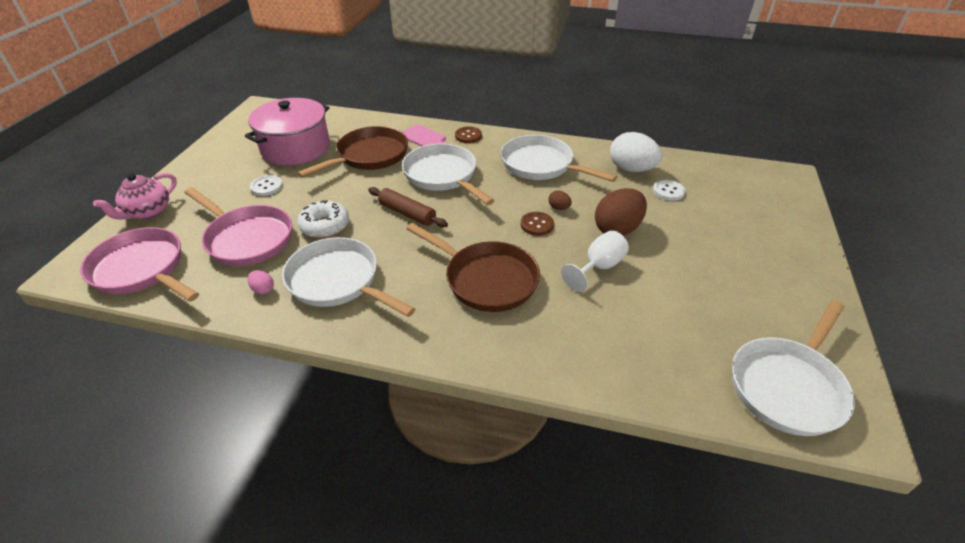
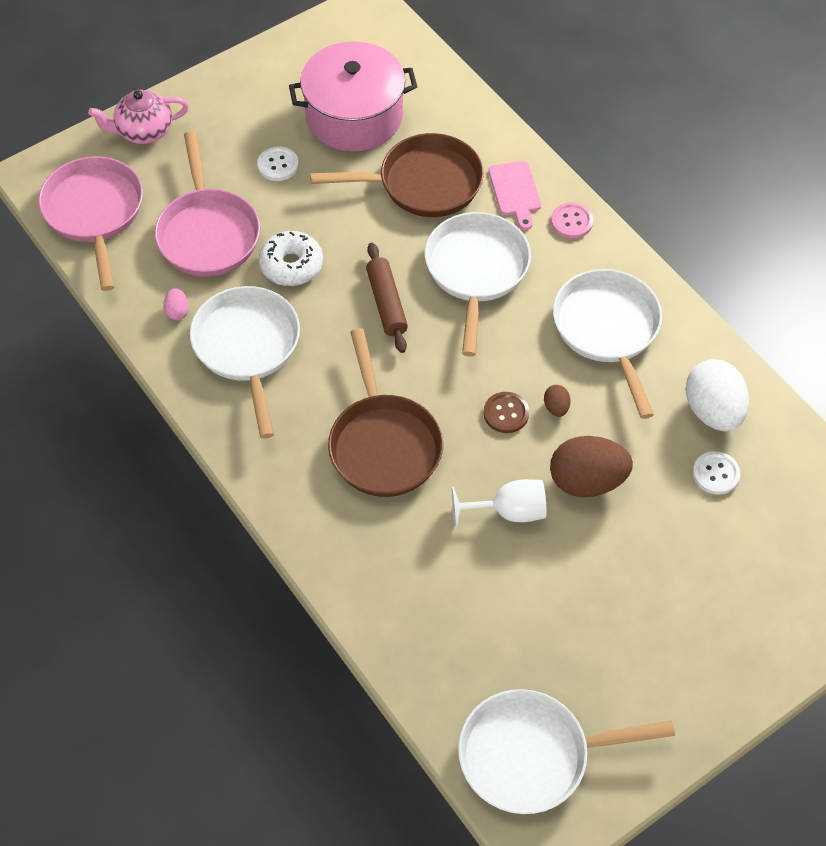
camera: 40 degrees right, 15 degrees up
(468, 136) = (571, 222): brown button -> pink button

